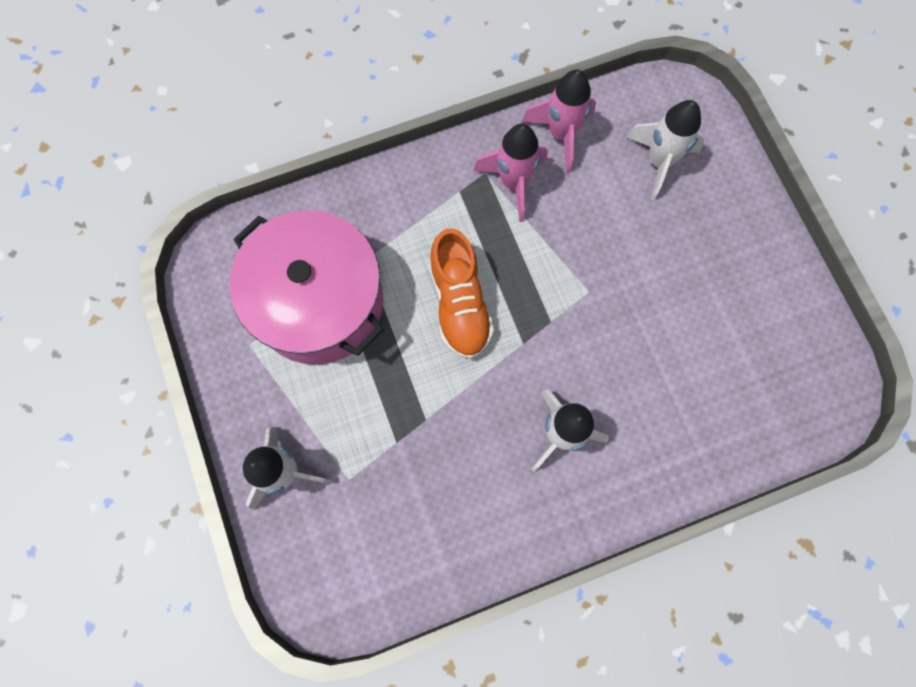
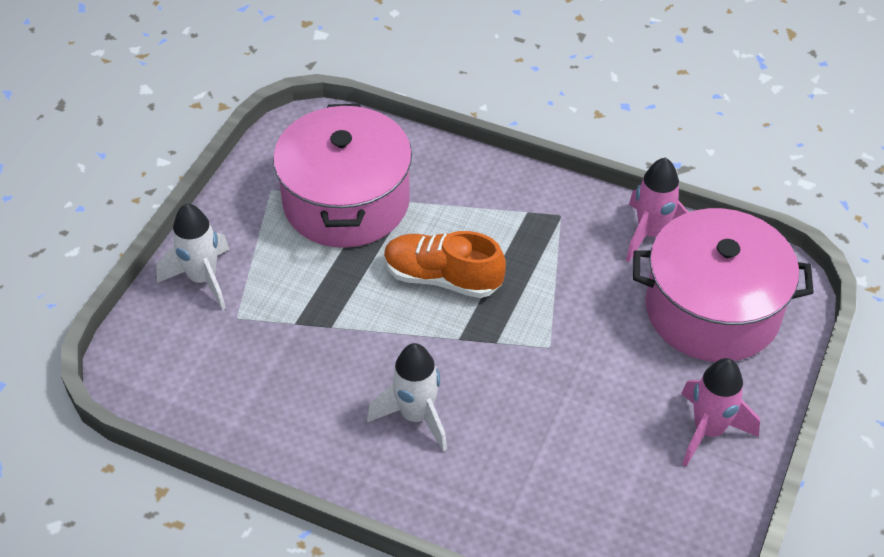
camera: 45 degrees right, 25 degrees down
(459, 303) = (442, 278): orange shoe -> orange shoe turned 75 degrees clockwise
(513, 183) = (575, 236): pink rocket -> pink rocket (708, 430)
(659, 162) = (712, 309): white rocket -> pink pot

